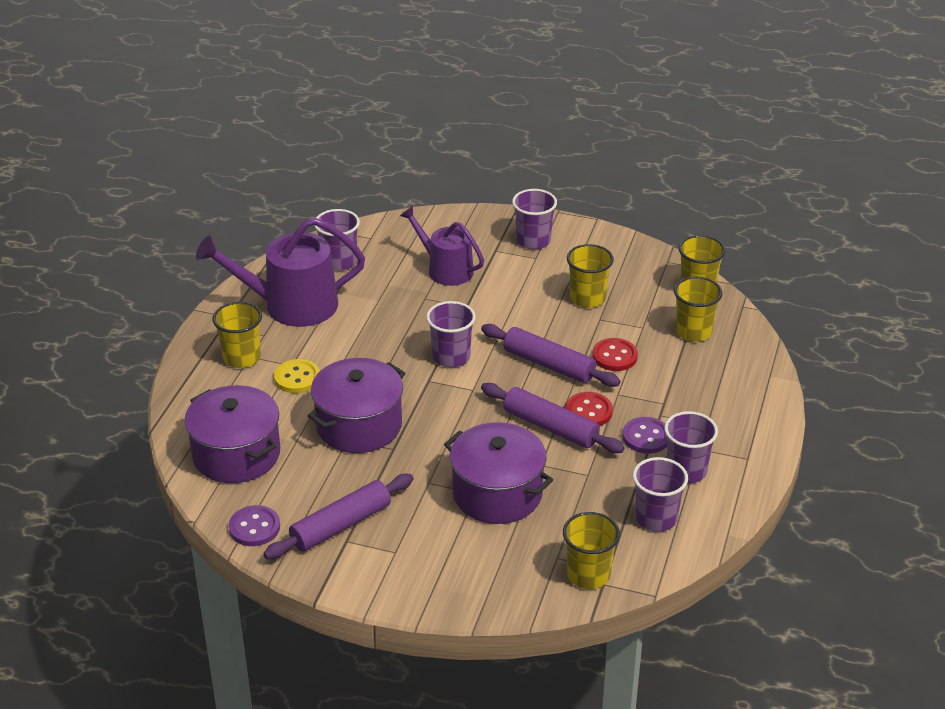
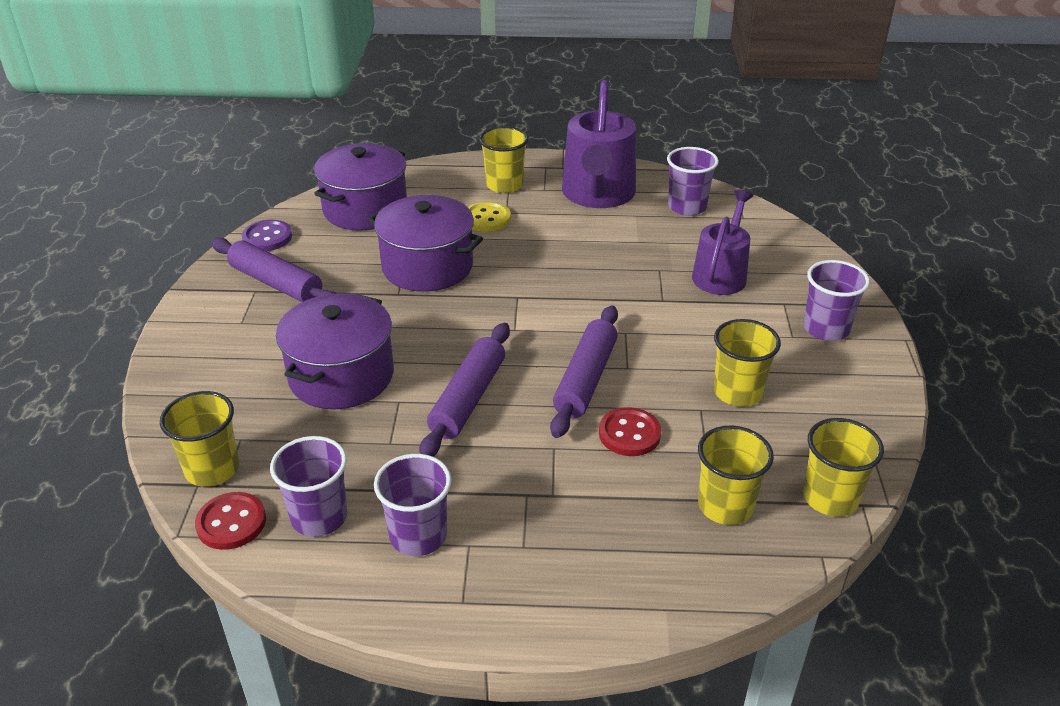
camera: 75 degrees right, 0 degrees up
(291, 305) = (598, 194): purple watering can -> purple watering can turned 150 degrees counterclockwise
(451, 357) = (564, 305): purple cup -> none
(588, 411) = (509, 426): red button -> red button (231, 523)
(646, 437) = (476, 486): purple button -> none

